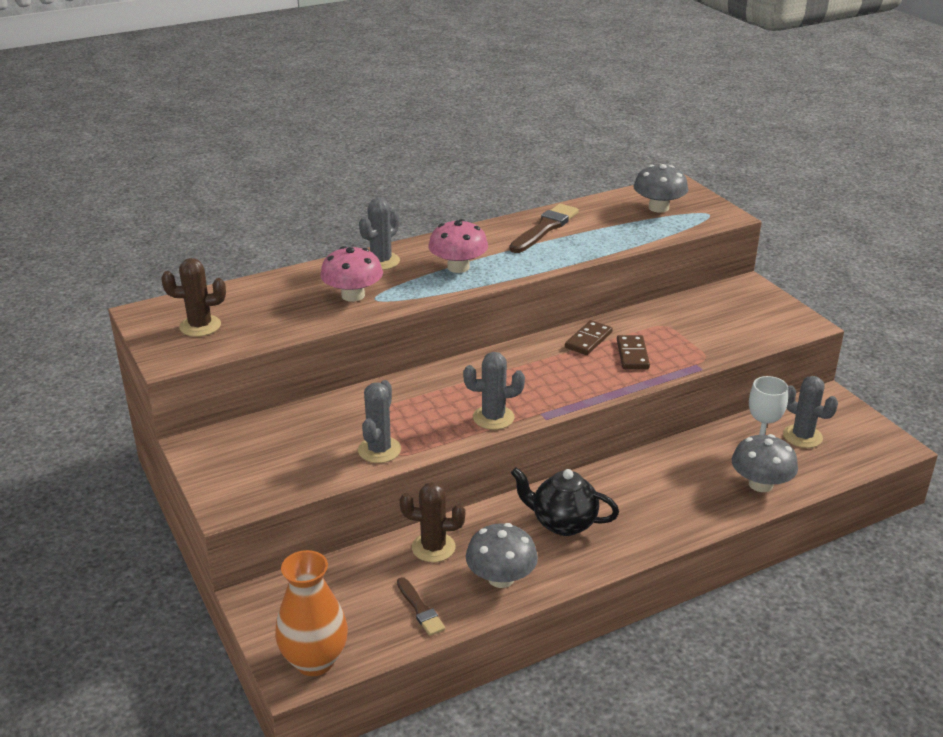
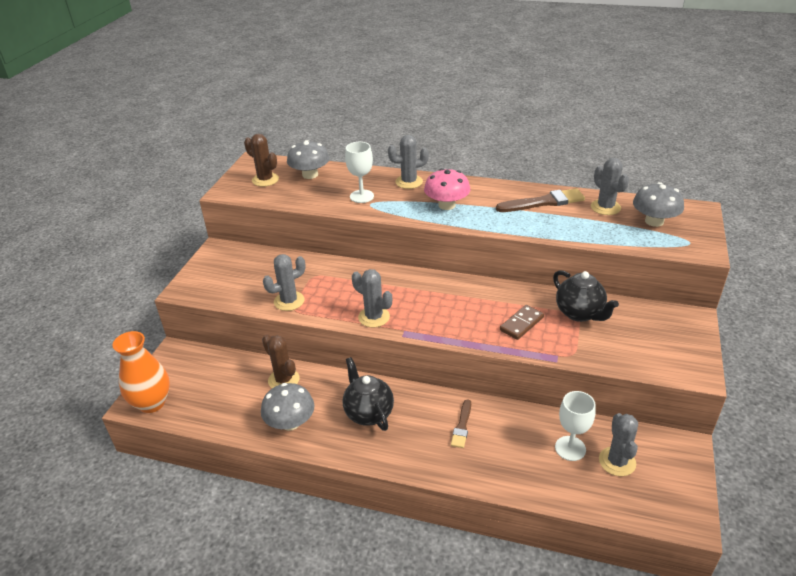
camera: 45 degrees right, 5 degrees up
(353, 295) = (361, 196): pink mushroom -> white goblet
(420, 609) = (230, 411): brown brush -> brown brush (462, 426)
(588, 340) = (507, 298): brown domino -> none
(603, 212) = (605, 207): none -> grey cactus
(665, 323) = (579, 313): none -> black teapot
(760, 484) = (532, 475): grey mushroom -> grey mushroom (310, 175)

